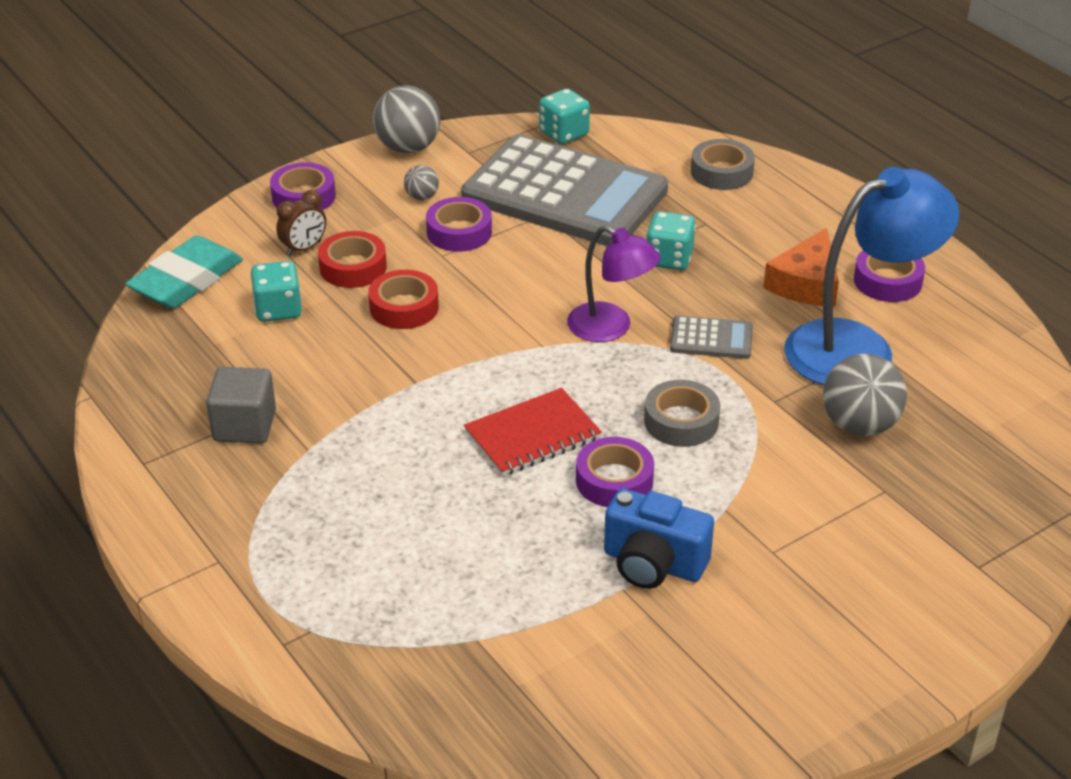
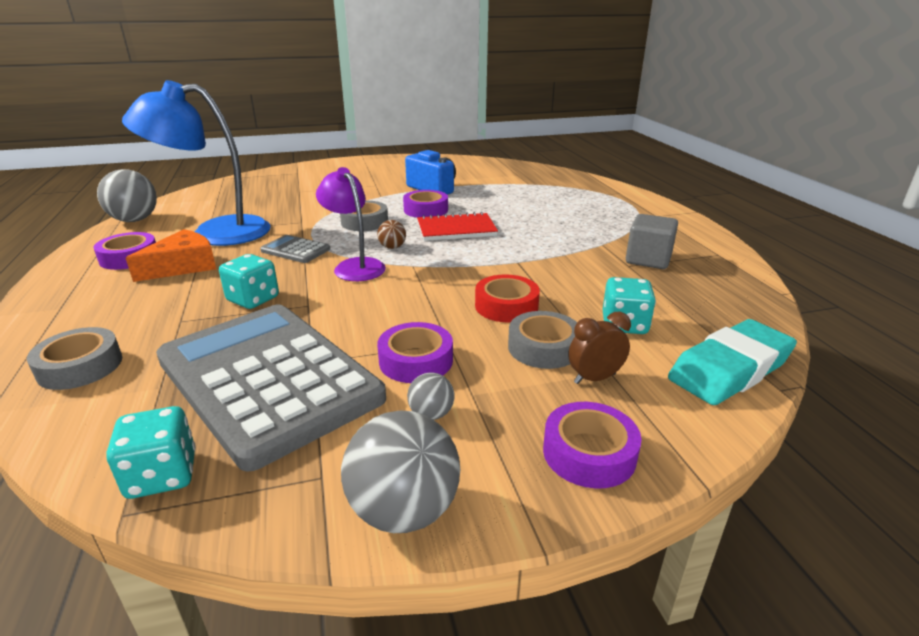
camera: 160 degrees left, 10 degrees down
(353, 267) = (543, 348): red tape -> grey tape
(593, 373) = (392, 247): none -> brown ball
(859, 425) = (273, 208): grey ball -> grey ball (135, 220)

